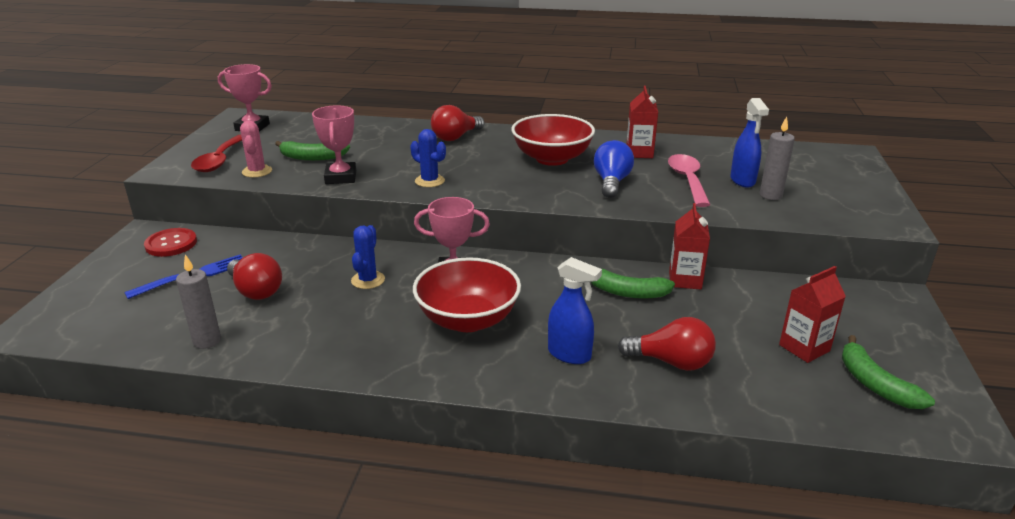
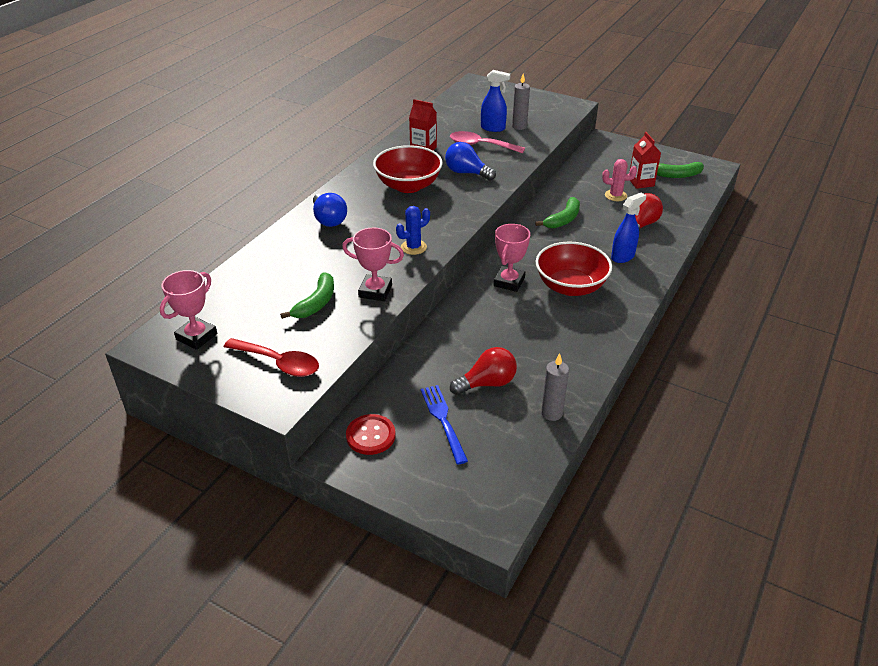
camera: 70 degrees left, 10 degrees up
(257, 171) = (327, 339): pink cactus -> pink cactus (615, 195)
(368, 280) = (497, 323): blue cactus -> none
(456, 137) = (329, 219): red light bulb -> blue light bulb
(685, 280) = (558, 196): red carton -> none

